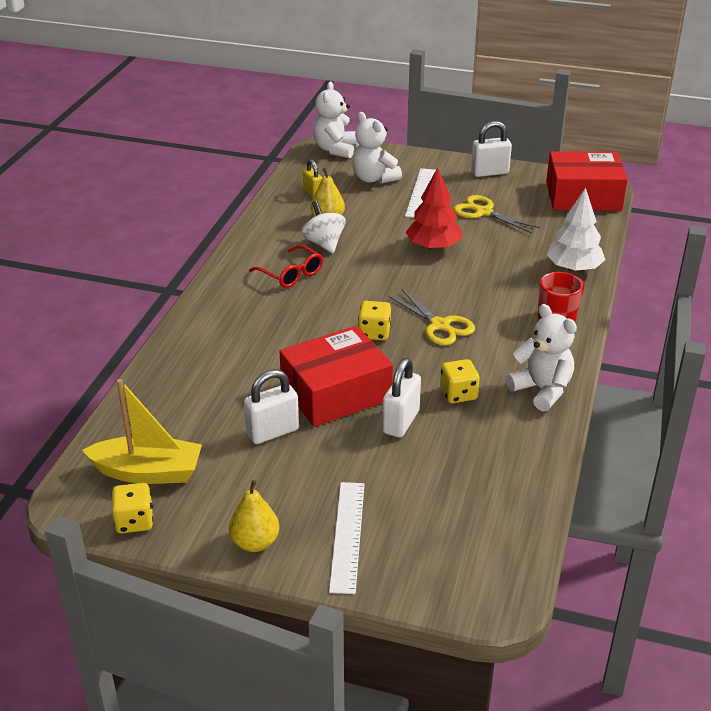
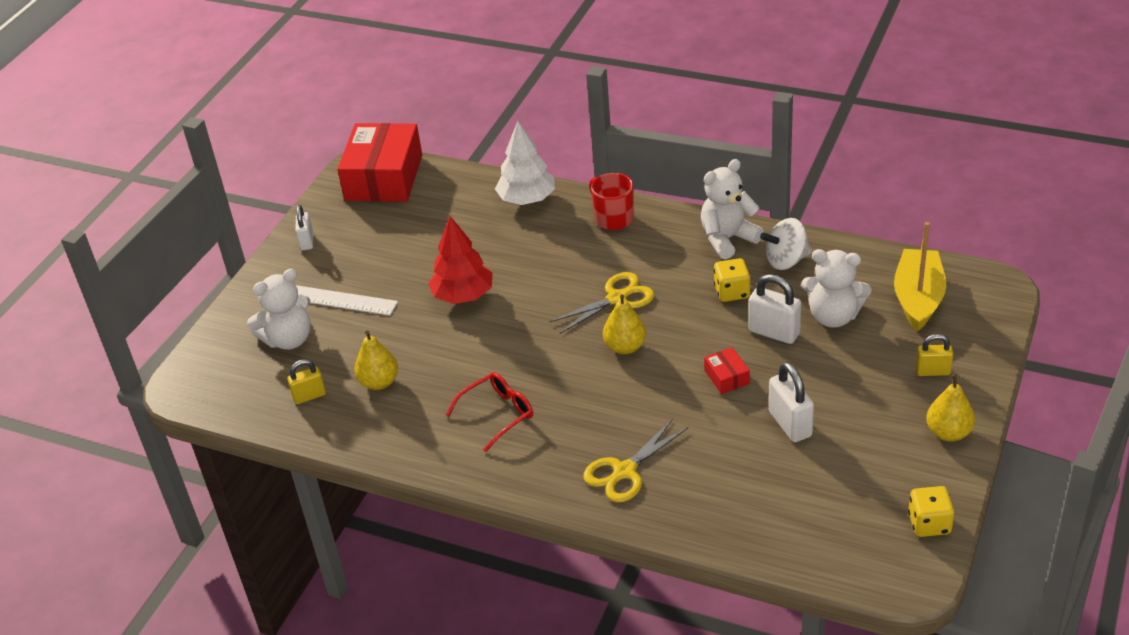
camera: 80 degrees left, 5 degrees up
(148, 472) = (856, 519): yellow boat -> yellow boat (918, 298)
(324, 243) = (435, 385): white spinning top -> white spinning top (786, 260)
(335, 149) = (195, 374): white teddy bear -> white teddy bear (833, 316)
(336, 392) = (726, 377): red box -> red box, size x0.41
(347, 535) = (932, 371): white ruler -> yellow padlock
(374, 333) = (625, 347): yellow dice -> yellow pear
(483, 212) = (398, 253): yellow scissors -> yellow scissors (625, 471)
(489, 172) = (307, 241): white padlock -> white padlock, size x0.65

